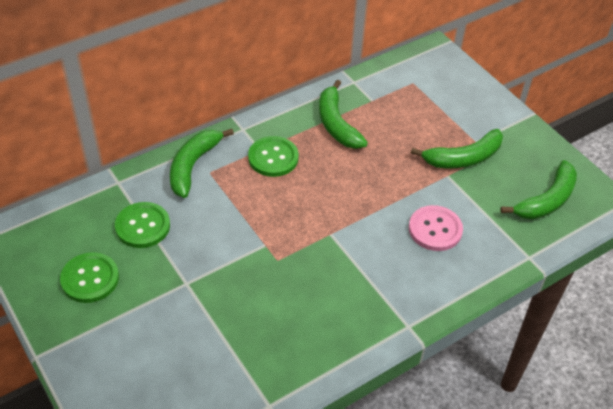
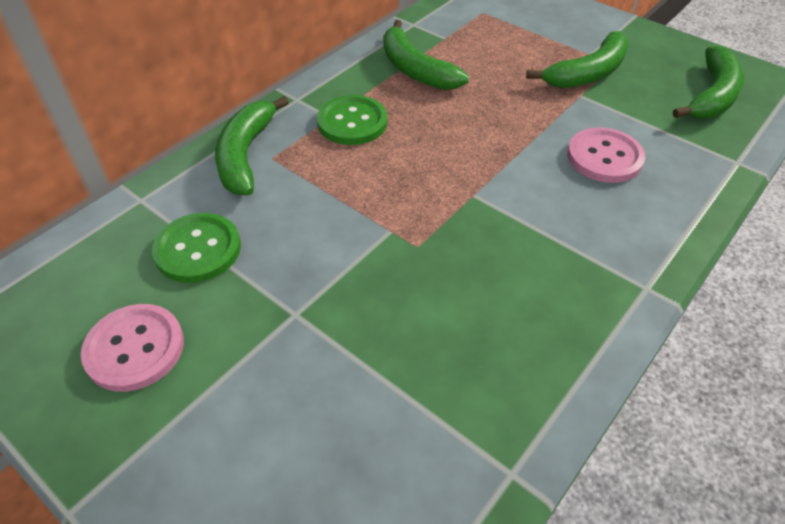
camera: 15 degrees left, 0 degrees up
(90, 279) = (135, 349): green button -> pink button

